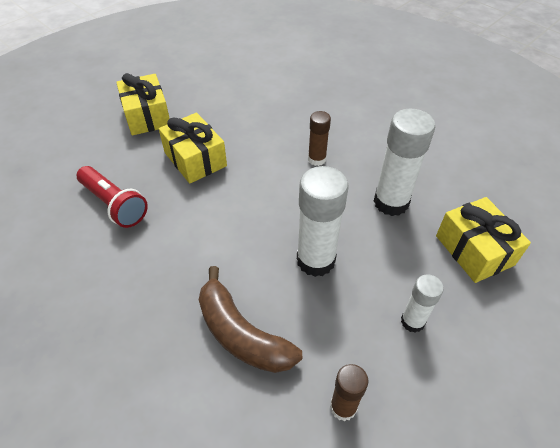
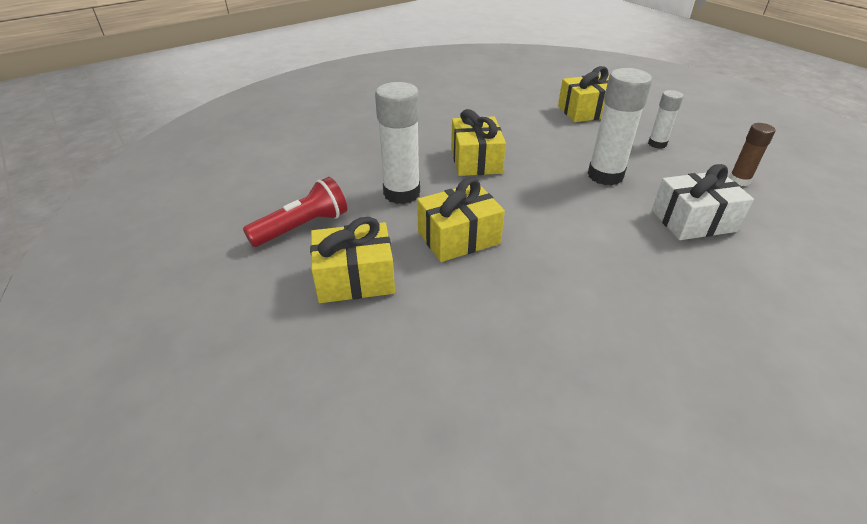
camera: 80 degrees left, 10 degrees down
(114, 205) = (532, 308): red flashlight -> red flashlight (303, 227)
(241, 334) = (693, 221): brown banana -> white gift
(317, 159) = (476, 160): brown glue stick -> yellow gift
(391, 202) = (537, 133): white glue stick -> white glue stick (401, 193)

